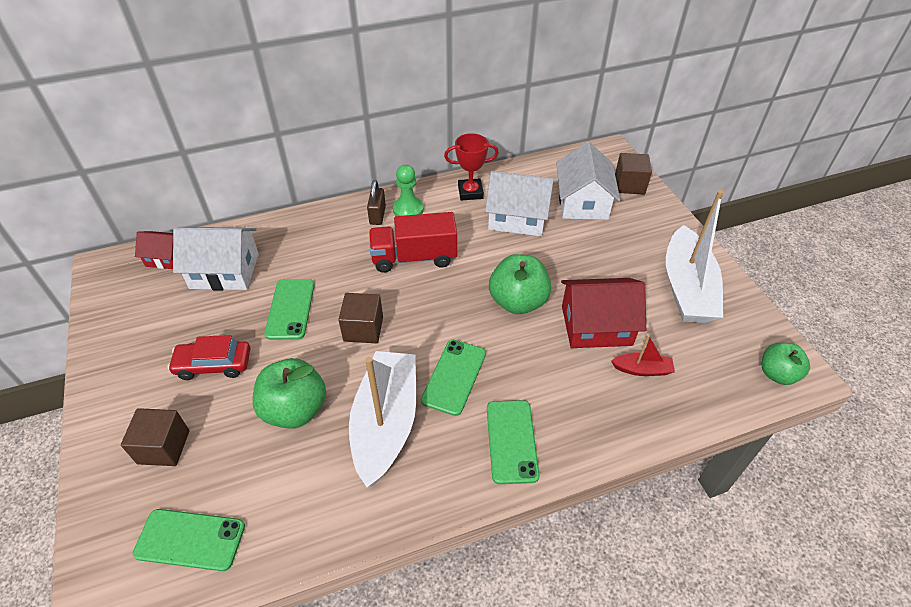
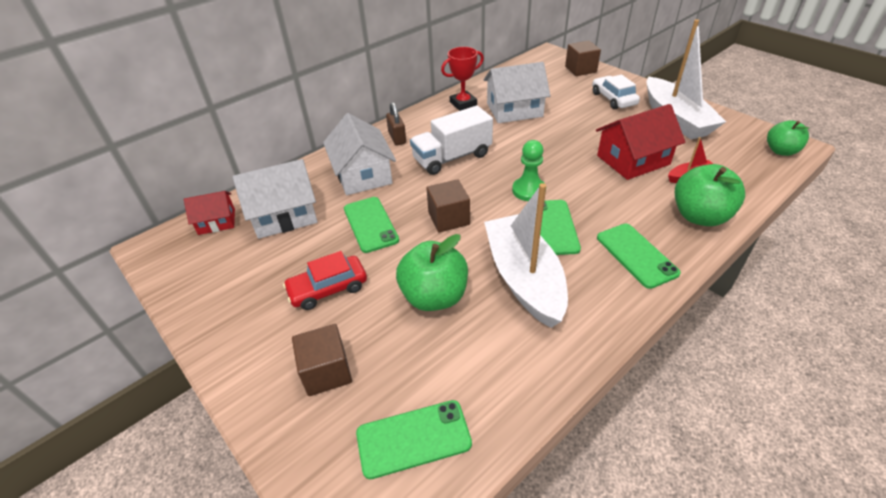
camera: 20 degrees left, 5 degrees down
(408, 209) = (420, 127): green pawn -> green pawn (528, 190)
(414, 257) = (452, 157): red truck -> white truck
(518, 301) = (561, 162): green apple -> green apple (699, 216)
(582, 202) = (555, 88): white house -> white house (363, 174)
(636, 237) = (613, 99): none -> white car

